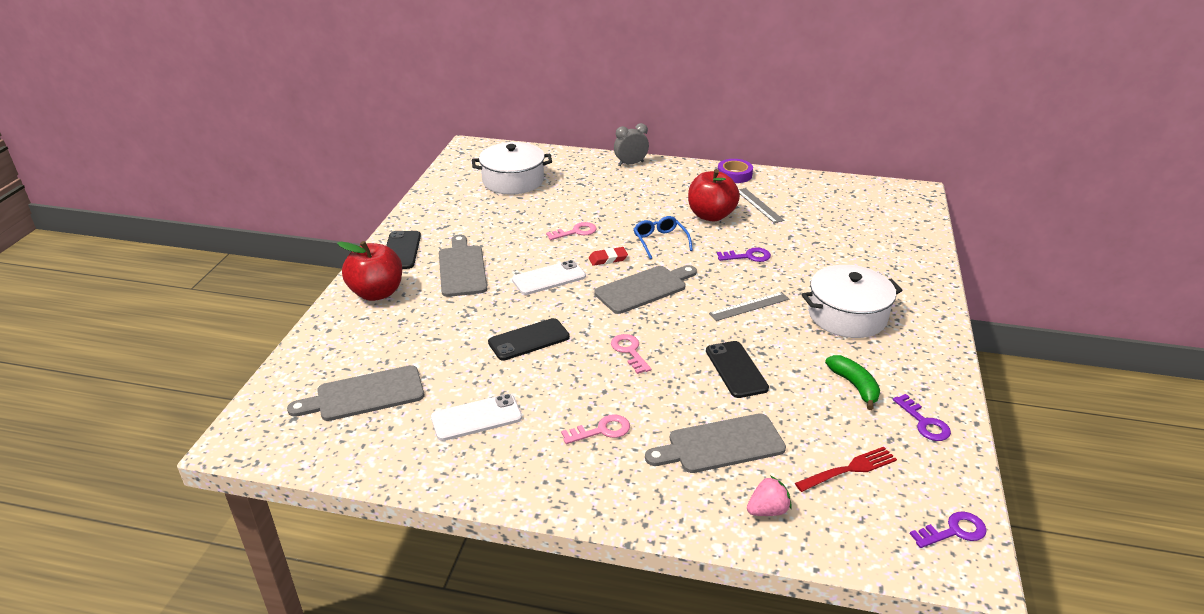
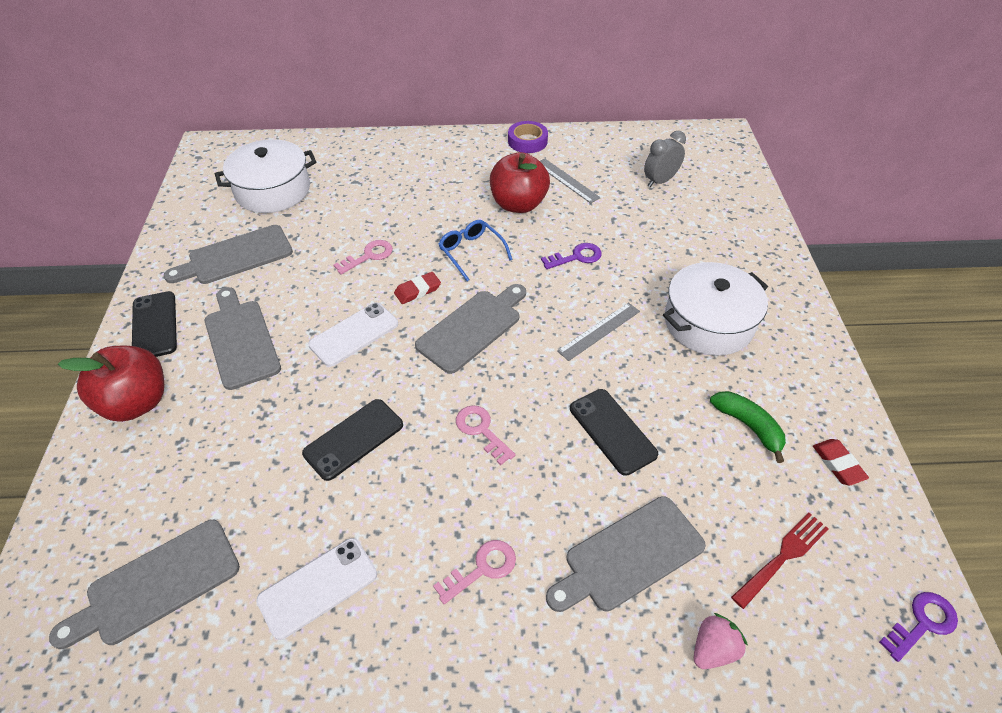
camera: 15 degrees left, 15 degrees up
(473, 218) = (236, 256): none -> grey cutting board
(631, 164) = (407, 143): grey clock -> grey clock (660, 181)
(924, 422) = (838, 464): purple key -> red eraser

